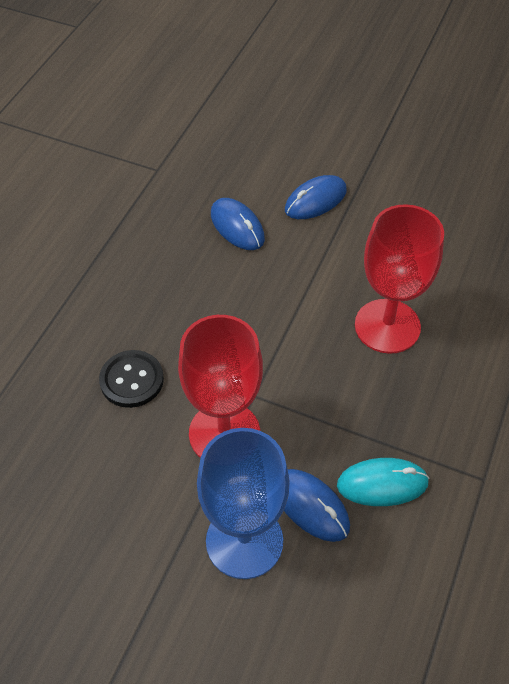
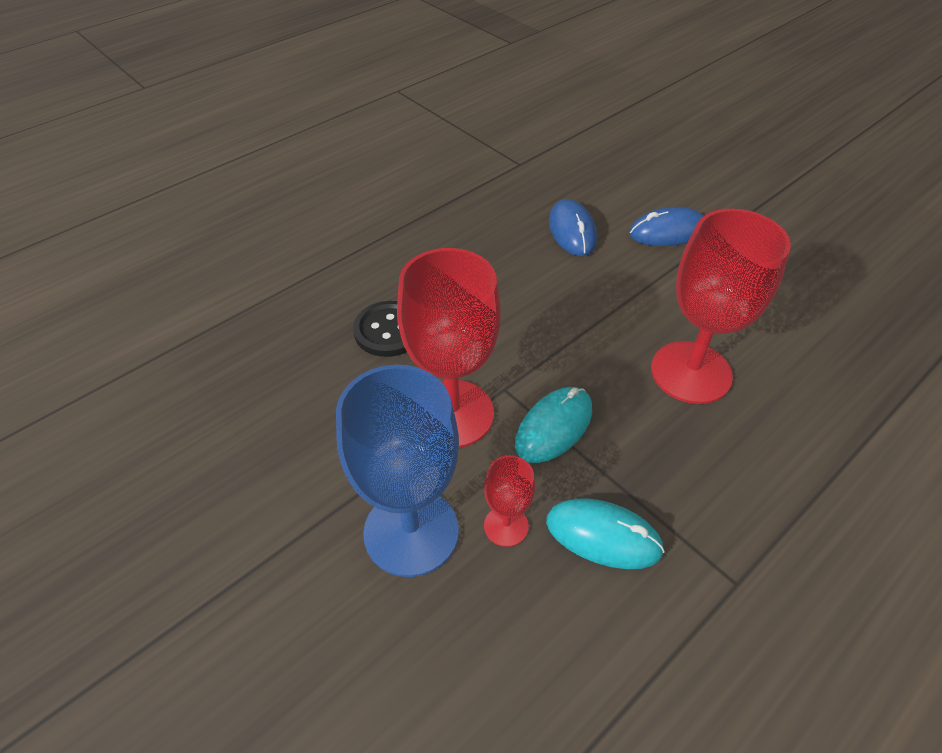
camera: 25 degrees right, 5 degrees down
(308, 413) = (554, 427): none -> turquoise mouse
(311, 506) = (506, 526): blue mouse -> red goblet

